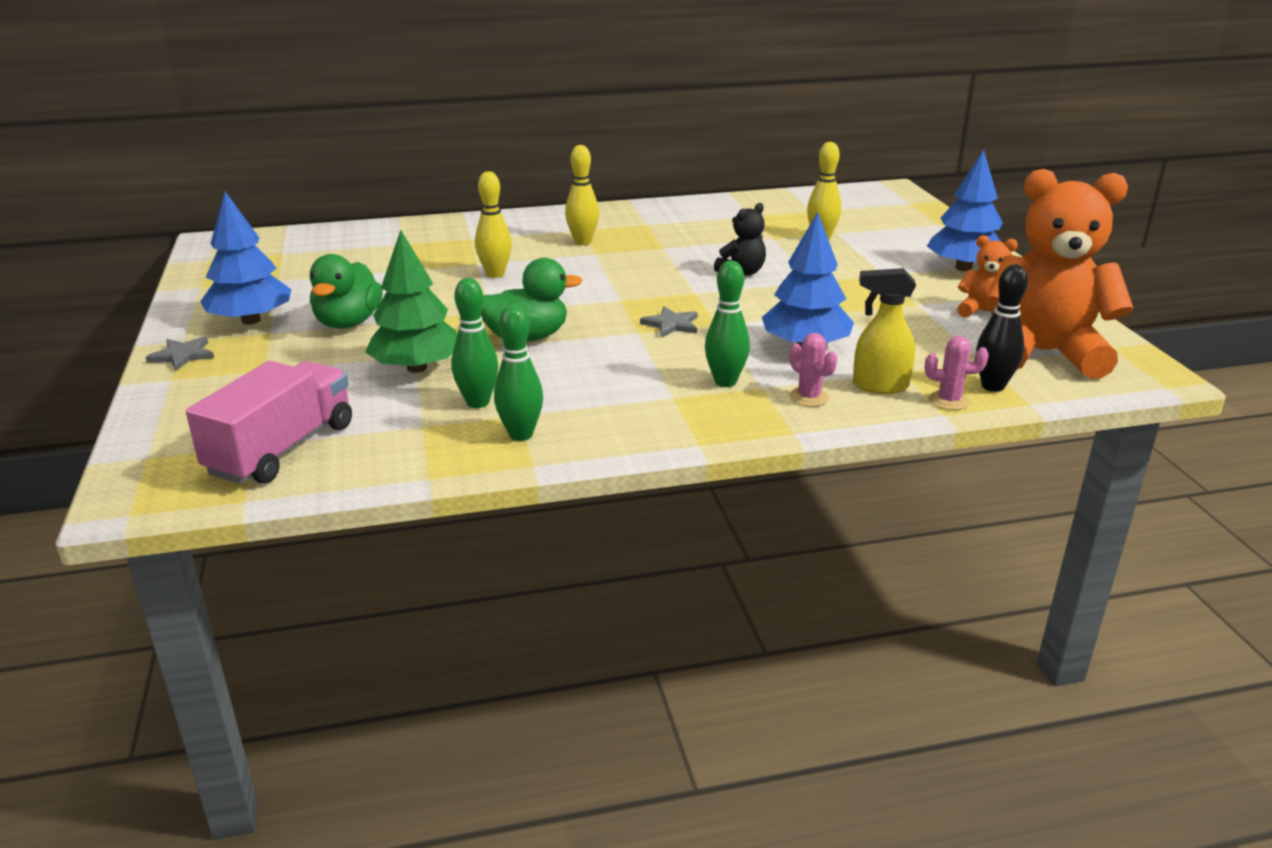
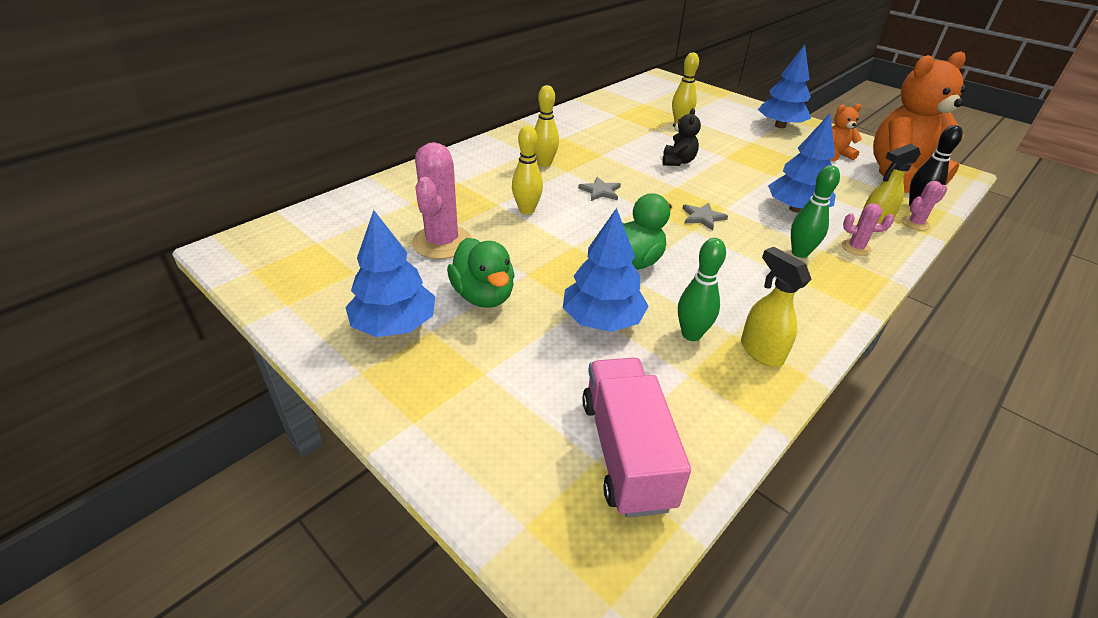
camera: 35 degrees left, 10 degrees up
(182, 355) = (385, 390): grey star -> grey star (600, 191)
(378, 278) = (442, 242): none -> pink cactus
(417, 368) = (602, 320): green tree -> blue tree
(521, 434) = (760, 351): green bowling pin -> yellow spray bottle

